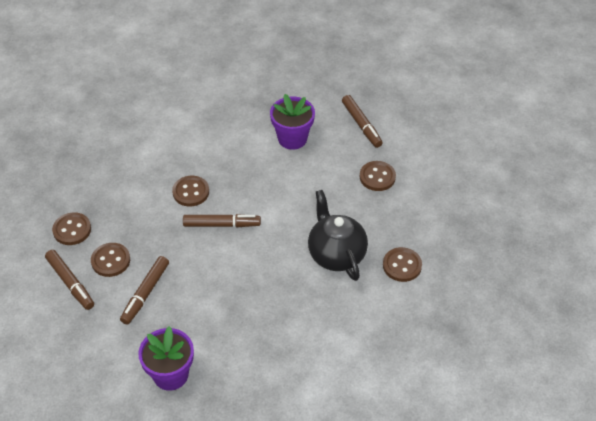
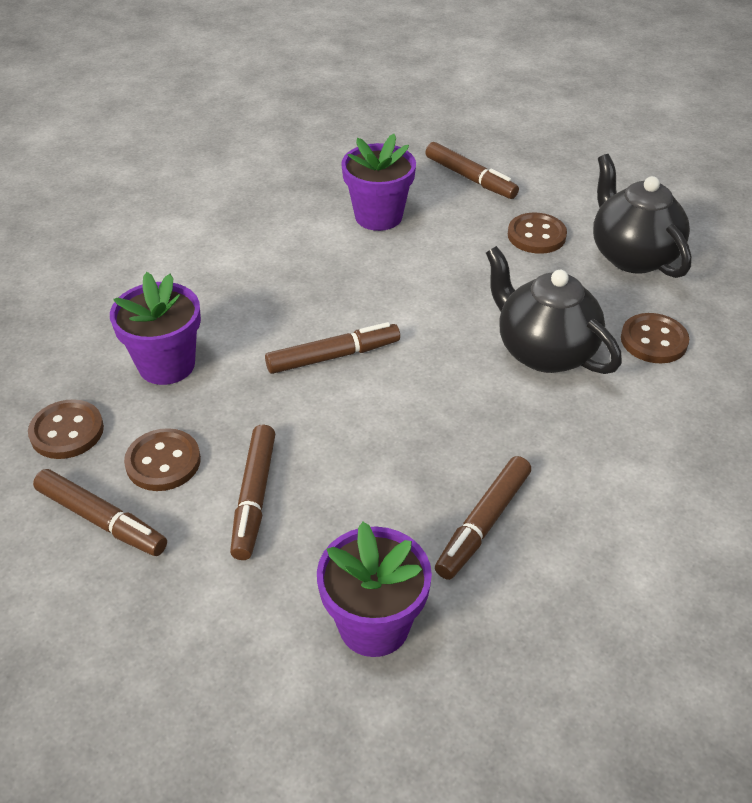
camera: 20 degrees left, 5 degrees down
(135, 205) = (166, 365): none -> purple flower pot
(191, 192) = (255, 323): brown button -> none
(248, 342) = (483, 524): none -> brown marker
(425, 207) = (632, 256): none -> black teapot

